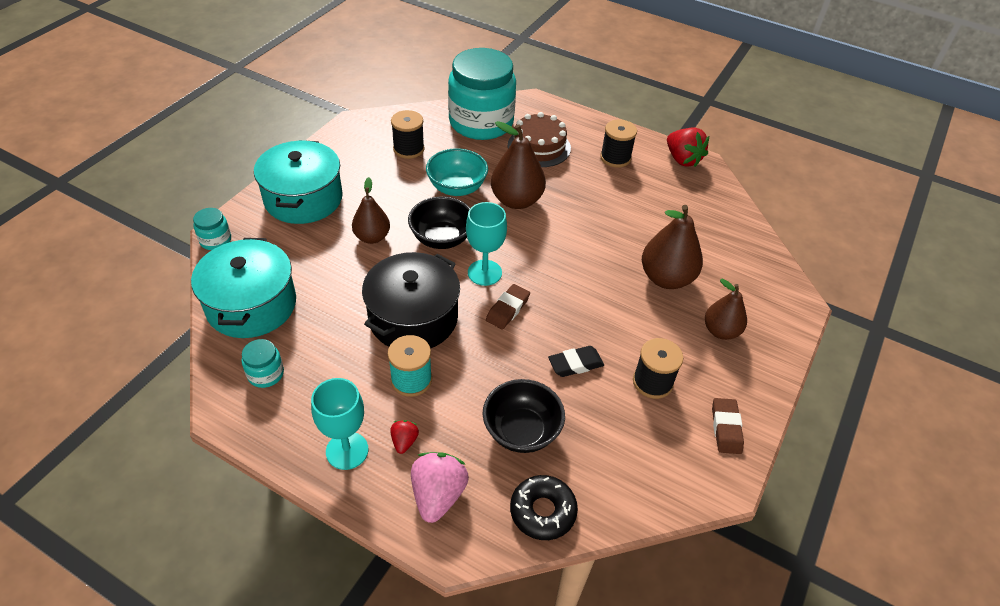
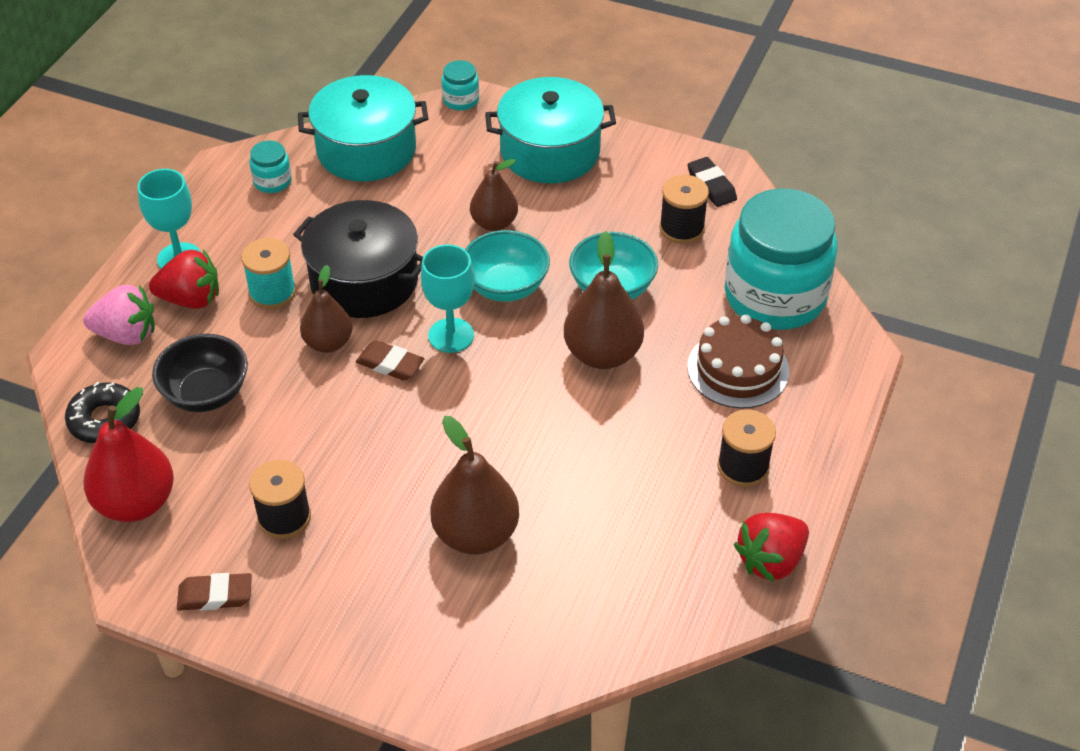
camera: 85 degrees right, 0 degrees up
(404, 441) = (191, 299): red strawberry -> red strawberry, size x1.92
(442, 238) = (506, 287): black bowl -> turquoise bowl
(575, 364) = (307, 437): black eraser -> black eraser (711, 186)
(637, 484) = (136, 503): none -> red pear
(721, 331) = (381, 598): brown pear -> brown pear (328, 343)

